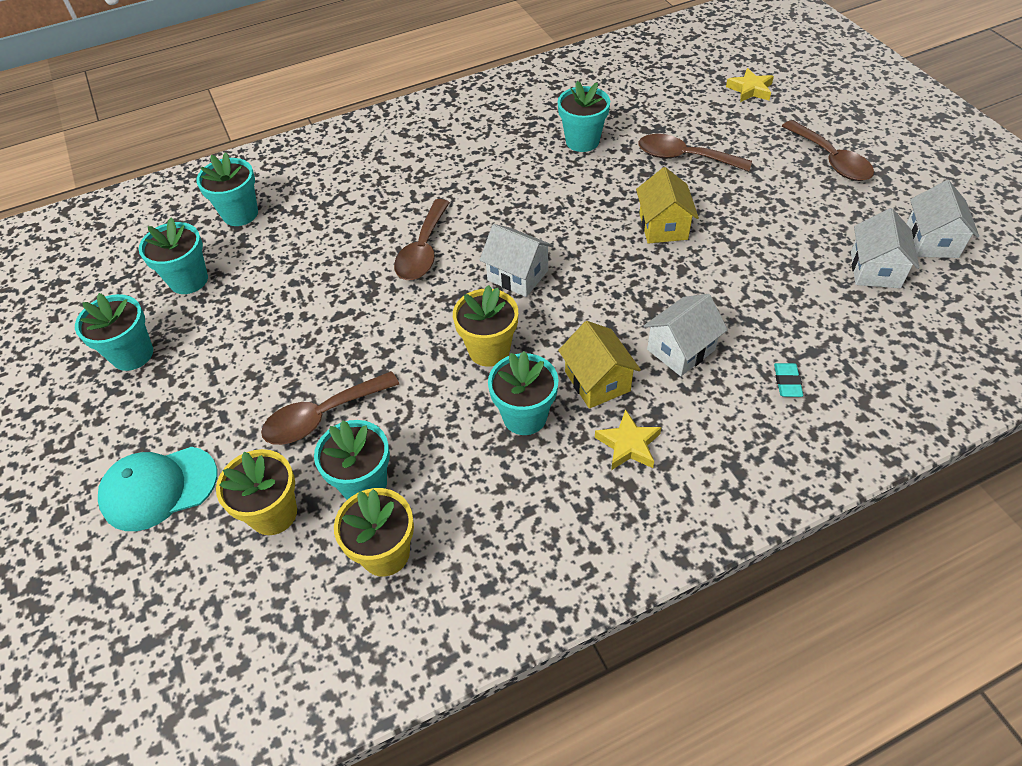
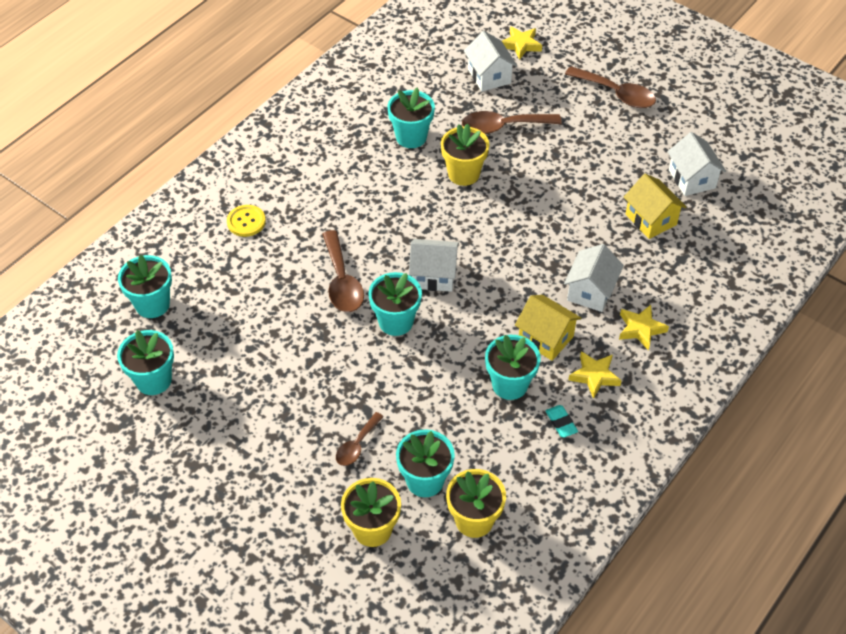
camera: 30 degrees left, 0 degrees up
(132, 354) = (156, 460): turquoise flower pot -> turquoise flower pot (396, 322)
(159, 488) = (267, 550): turquoise cap -> none
(322, 416) = (357, 445): brown spoon -> brown spoon, size x0.59
(374, 169) = (246, 222): none -> yellow button
(489, 350) = (451, 344): yellow flower pot -> yellow flower pot (463, 174)
(663, 226) = (521, 194): yellow house -> yellow house (650, 219)
(716, 412) = (640, 329): none -> yellow star
(787, 382) = (675, 289): turquoise eraser -> turquoise eraser (561, 423)
(931, 241) = (719, 142): white house -> white house (489, 76)

